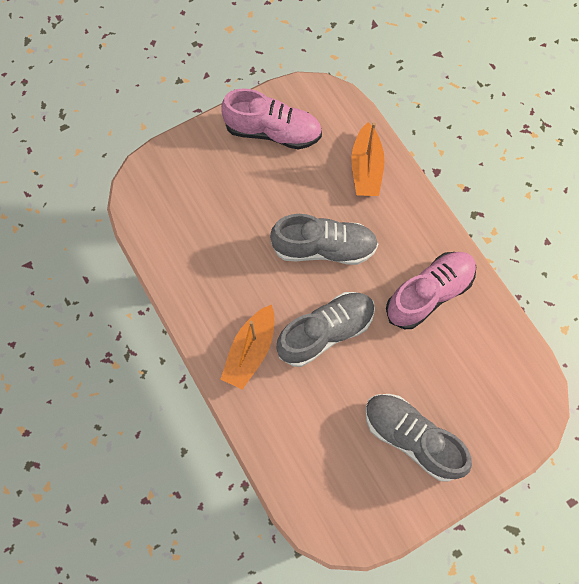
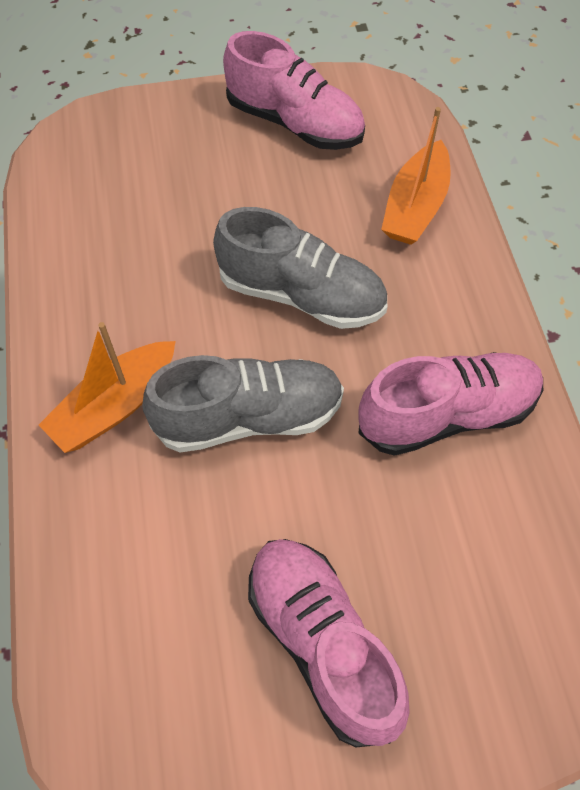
camera: 20 degrees right, 10 degrees down
(411, 438) = (322, 643): grey shoe -> pink shoe

